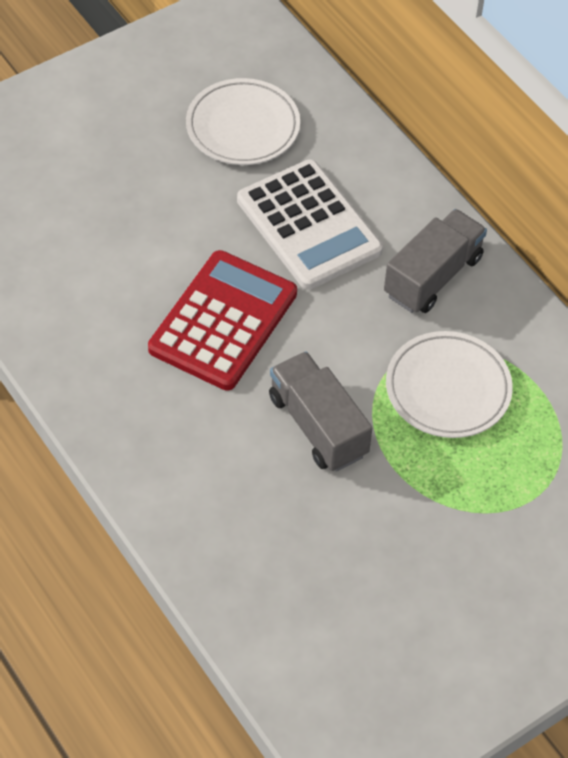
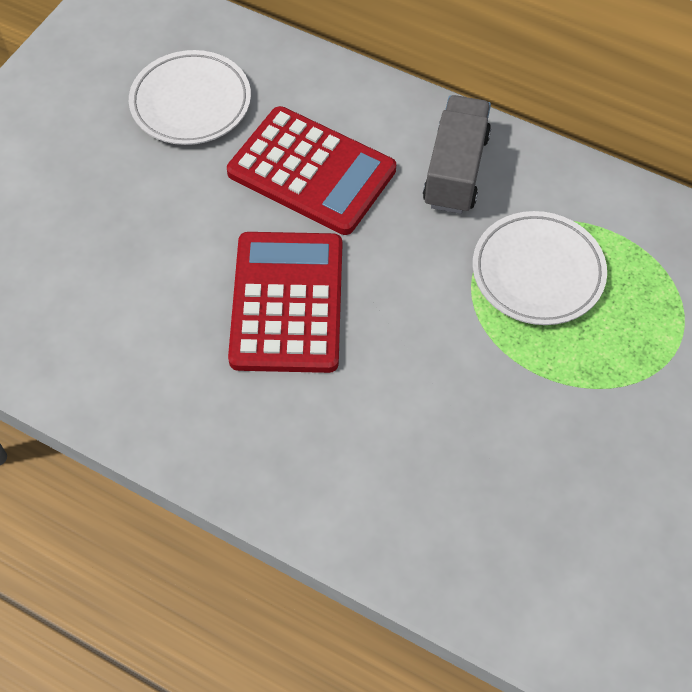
camera: 25 degrees left, 5 degrees up
(308, 225) = (311, 171): white calculator -> red calculator
(318, 426) = (442, 366): grey truck -> none

